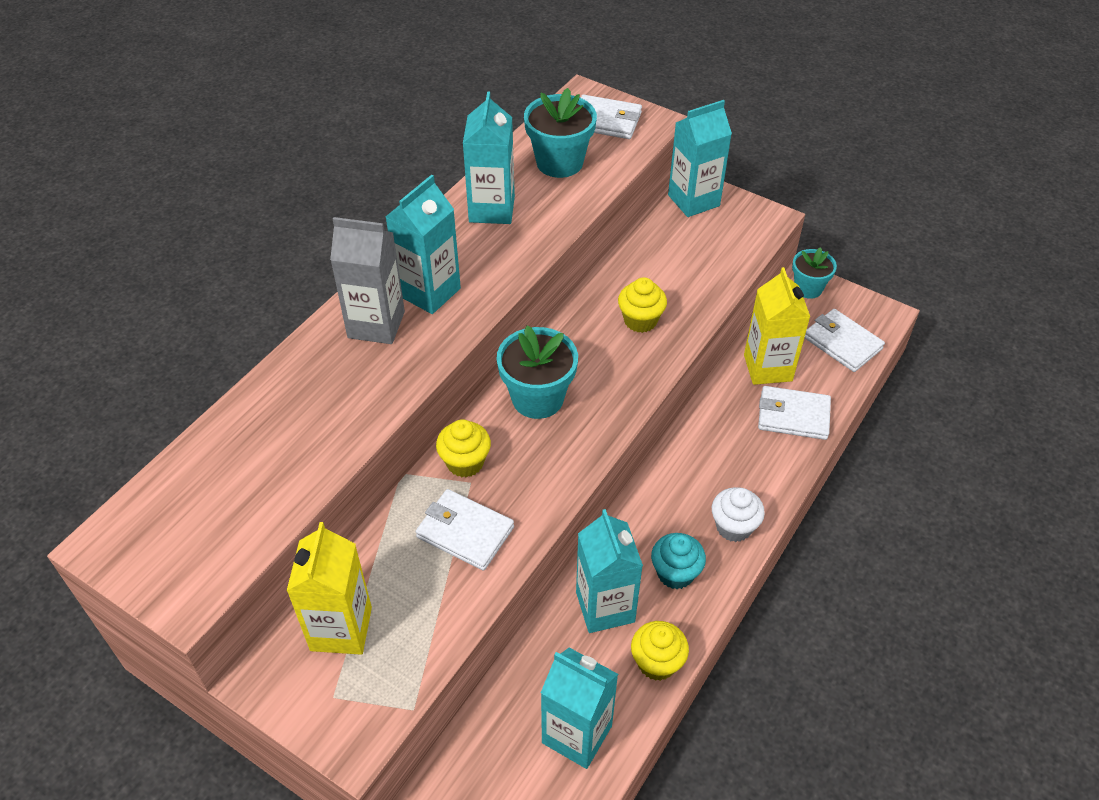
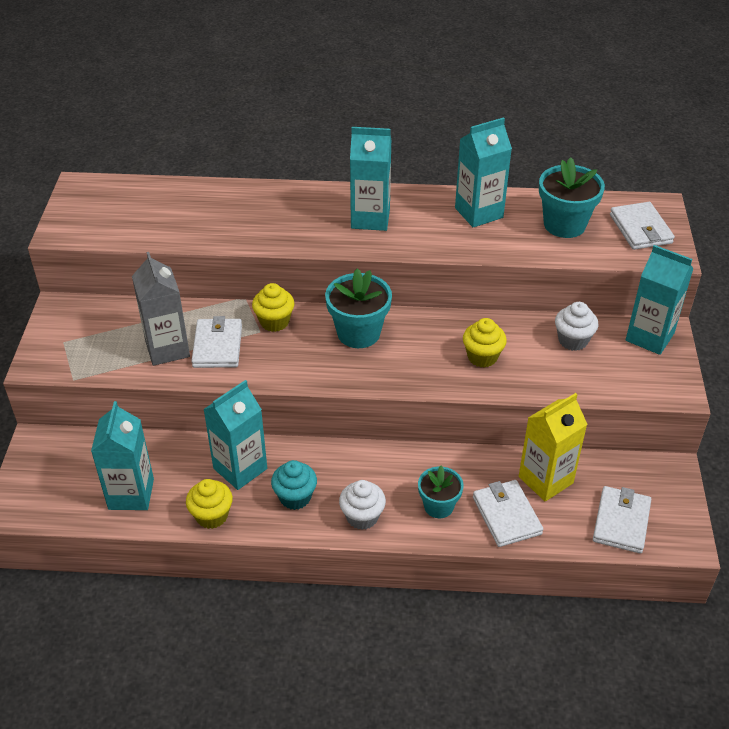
camera: 60 degrees right, 5 degrees down
(341, 629) = (111, 324): yellow carton -> none
(376, 324) = (320, 209): grey carton -> grey carton (167, 349)
(663, 249) = (573, 340): none -> white cupcake
(808, 288) = (666, 475): turquoise flower pot -> turquoise flower pot (438, 506)

